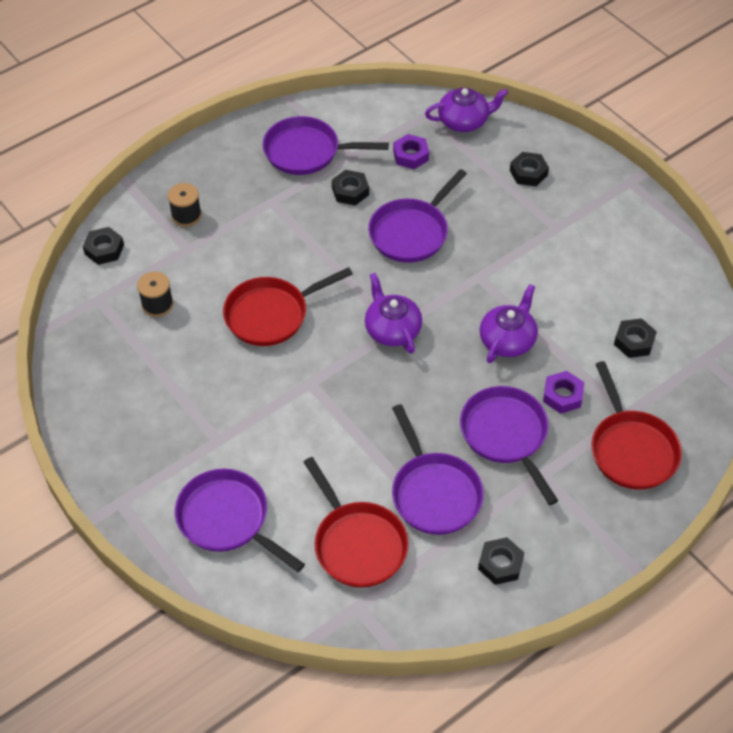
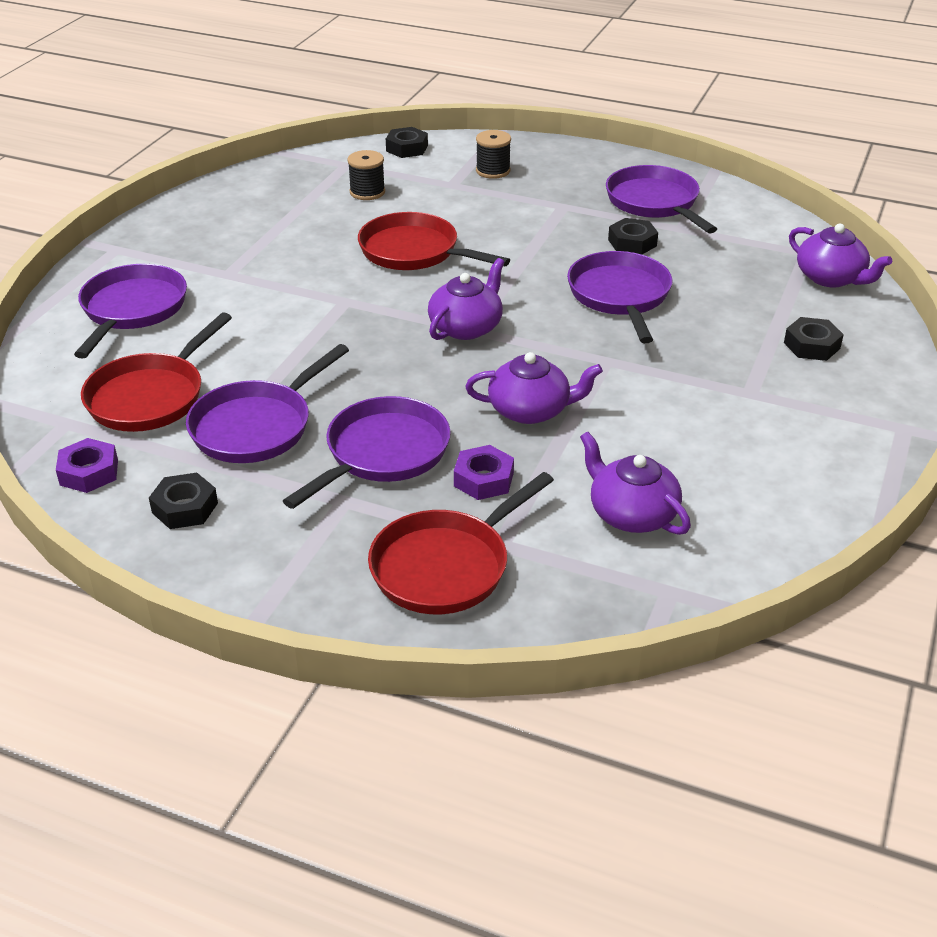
camera: 60 degrees right, 15 degrees down
(410, 155) = (731, 261): purple nut -> purple nut (89, 472)
(411, 232) = (620, 296): purple pan -> purple pan turned 75 degrees clockwise
(634, 342) = (631, 514): black nut -> purple teapot

